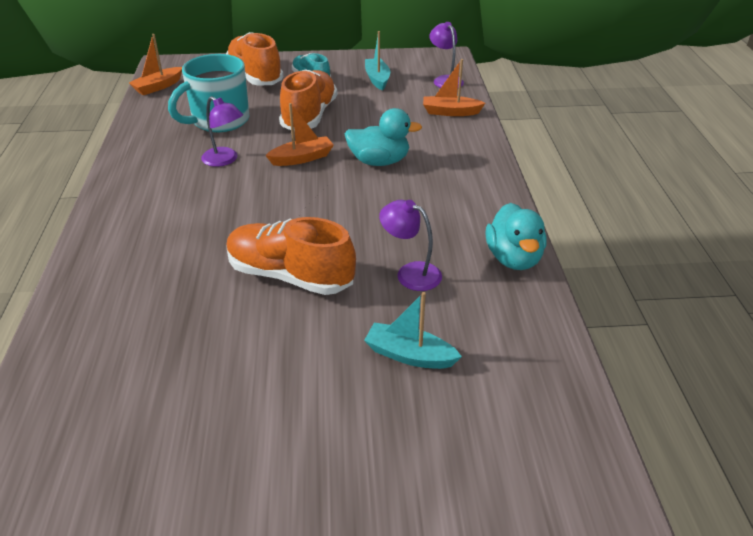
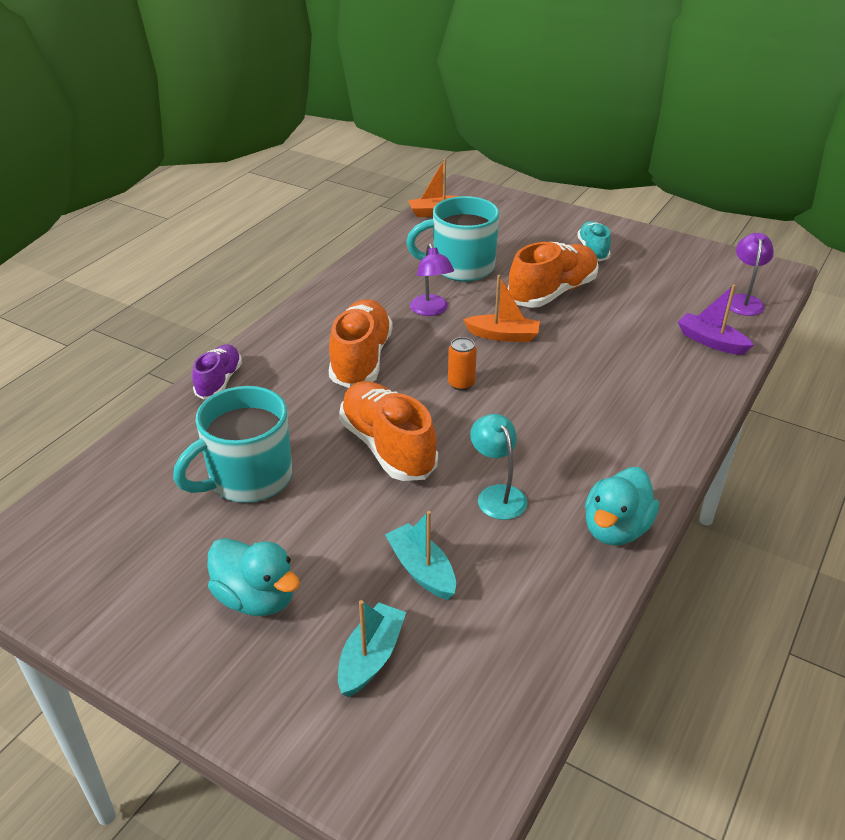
camera: 35 degrees right, 0 degrees up
(77, 288) = (219, 381): none -> purple shoe
(188, 357) = (248, 479): none -> turquoise mug
(255, 76) = (538, 229): orange shoe -> orange shoe (361, 359)
(303, 205) = (461, 384): none -> orange can
(377, 79) = (664, 274): turquoise boat -> turquoise boat (371, 657)
(379, 161) = (577, 368): turquoise duck -> turquoise duck (256, 598)
(410, 273) = (497, 495): purple lamp -> turquoise lamp
(450, 112) = (711, 341): orange boat -> purple boat

